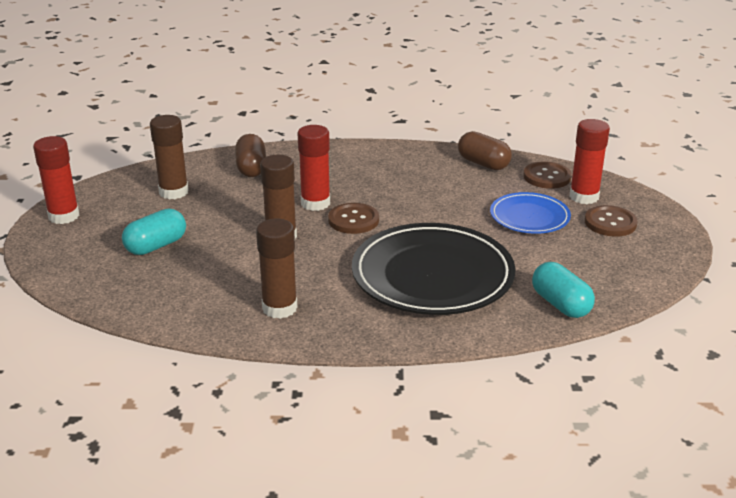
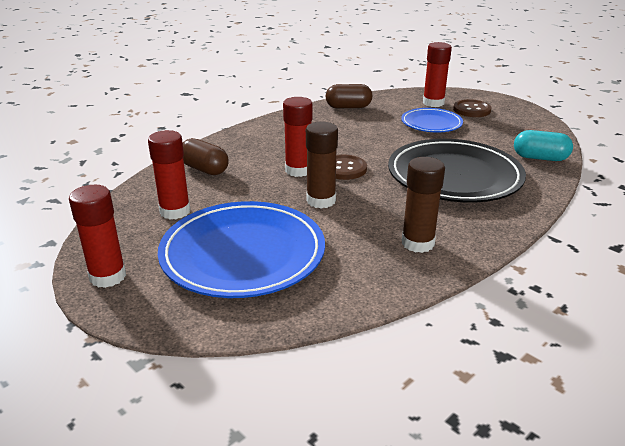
camera: 45 degrees left, 0 degrees up
(156, 246) = (243, 254): turquoise capsule -> blue plate
(173, 192) = (175, 211): brown glue stick -> red glue stick
(547, 177) = (395, 101): brown button -> none

